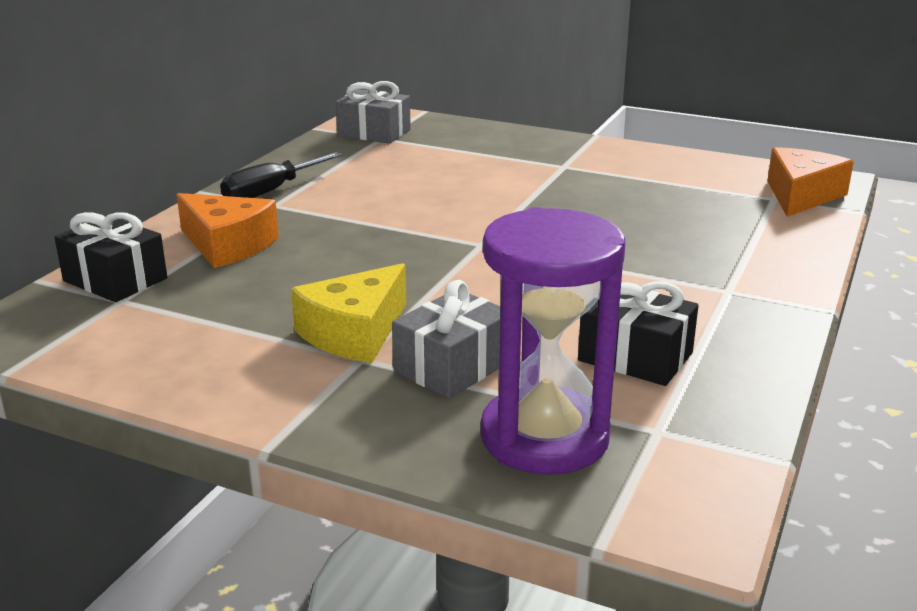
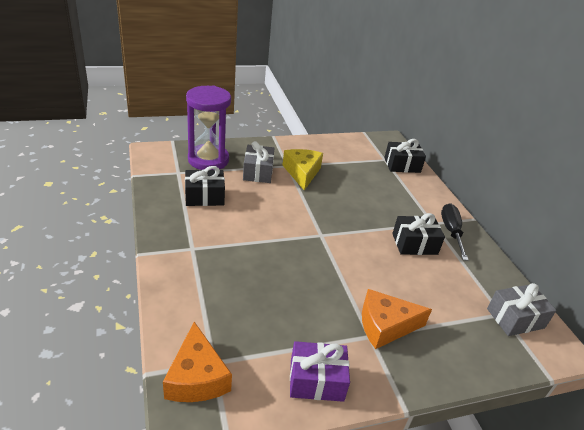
camera: 135 degrees right, 10 degrees up
(227, 245) = (403, 193): orange cheese -> orange cheese (385, 326)
(355, 198) = (414, 244): none -> black gift
(665, 163) = (316, 380): none -> purple gift

